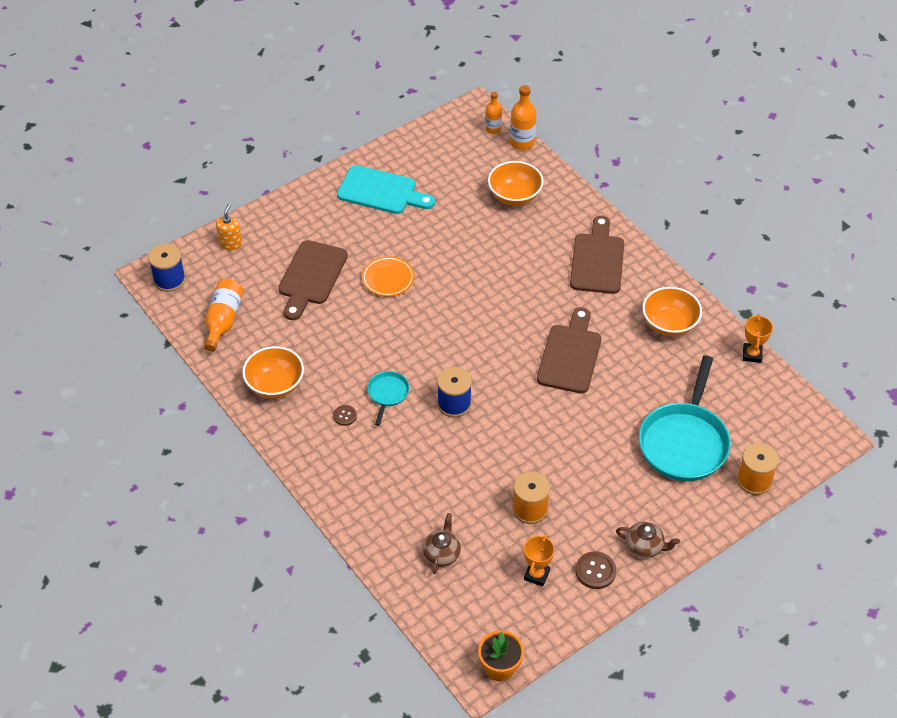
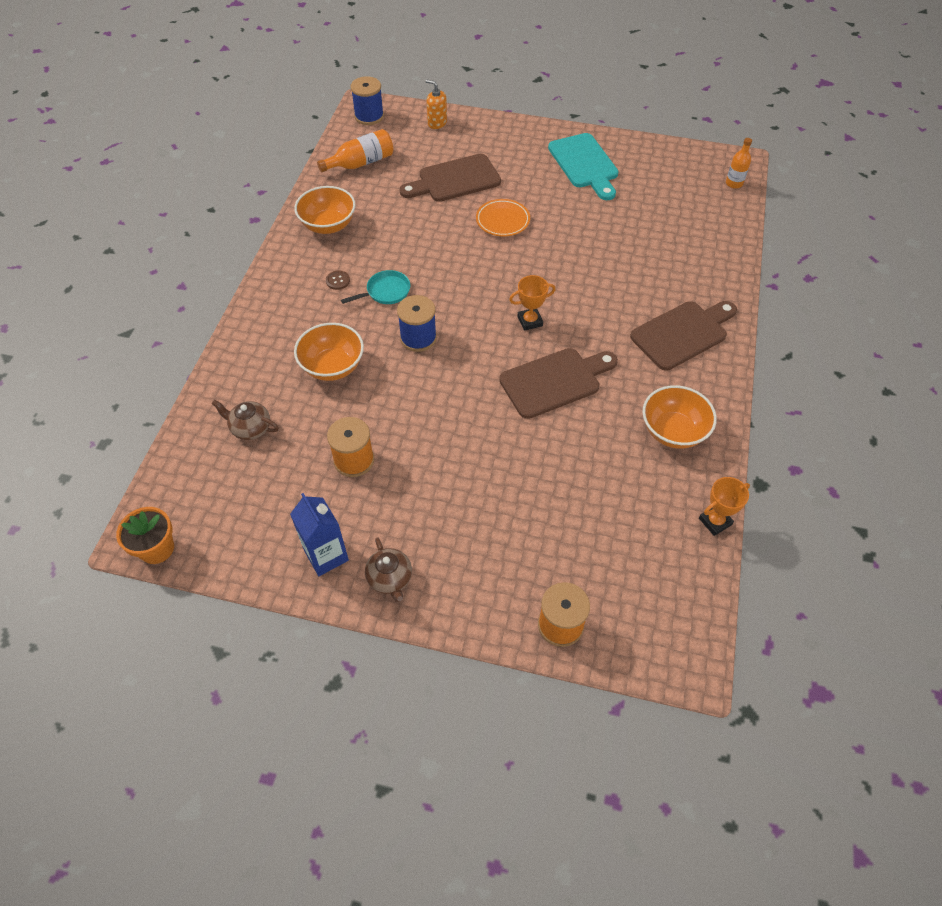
camera: 50 degrees right, 5 degrees up
(230, 243) = (437, 123): orange soap dispenser -> orange soap dispenser turned 120 degrees counterclockwise
(441, 553) = (250, 428): brown teapot -> brown teapot turned 135 degrees counterclockwise
(514, 196) = (682, 239): orange bowl -> orange bowl (332, 366)
(522, 143) = (744, 208): orange bottle -> none
(536, 575) = (284, 511): orange trophy -> orange trophy (530, 321)
(595, 571) = (326, 555): brown button -> blue carton
(684, 442) = (547, 532): turquoise pan -> none

